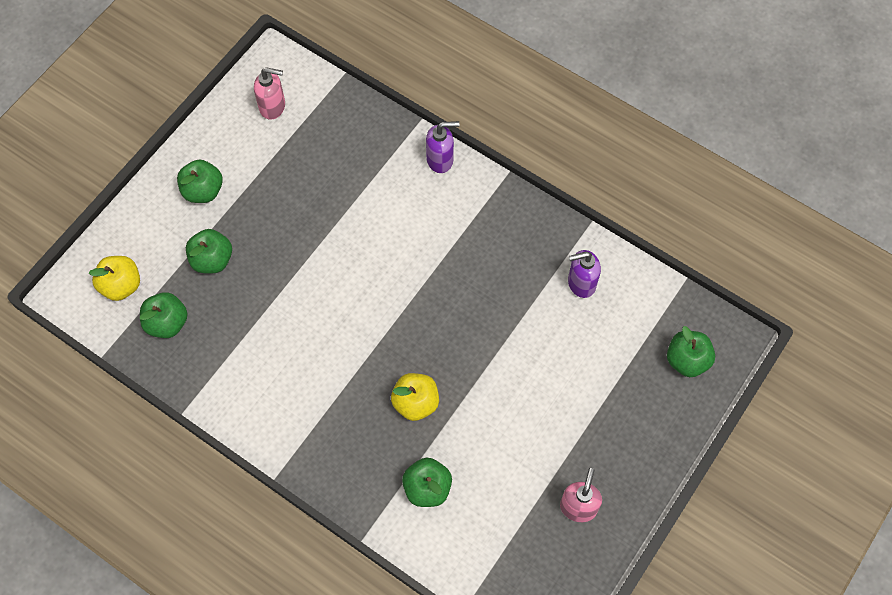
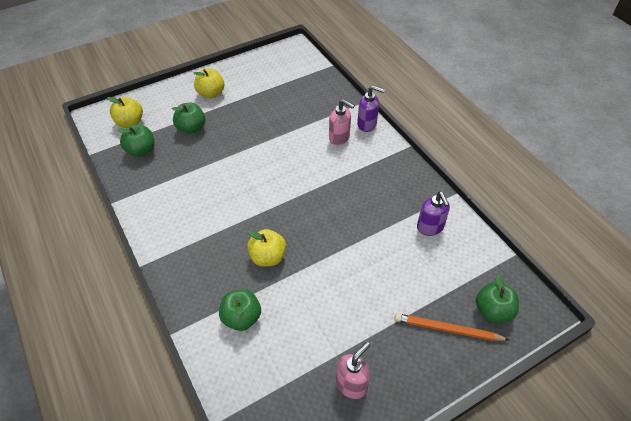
camera: 25 degrees right, 15 degrees down
(203, 191) = (211, 93): green apple -> yellow apple
(273, 106) = (279, 67): pink soap dispenser -> pink soap dispenser (339, 138)
(581, 283) = (430, 227): purple soap dispenser -> purple soap dispenser turned 120 degrees counterclockwise
(649, 402) = (448, 329): none -> orange pencil

